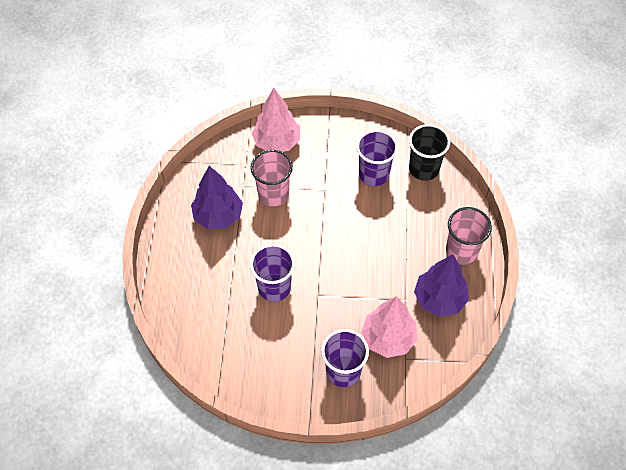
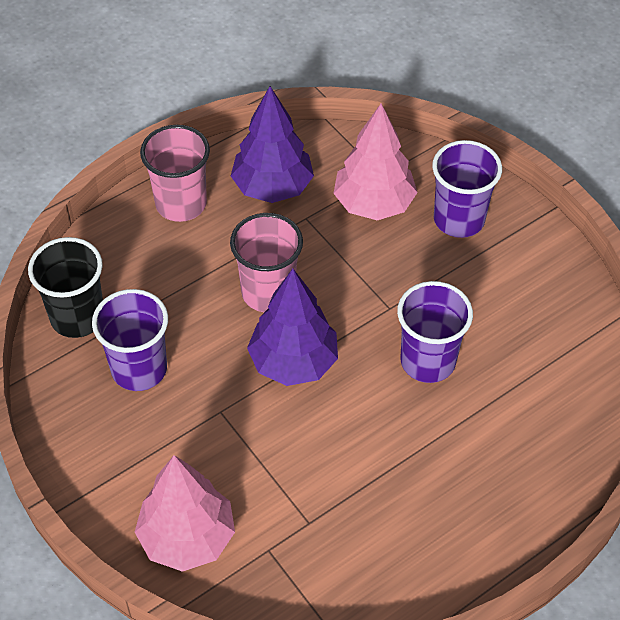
camera: 130 degrees left, 5 degrees down
(218, 216) = (390, 513): purple tree -> purple tree (293, 362)
(273, 194) = (287, 470): pink cup -> pink cup (268, 292)

